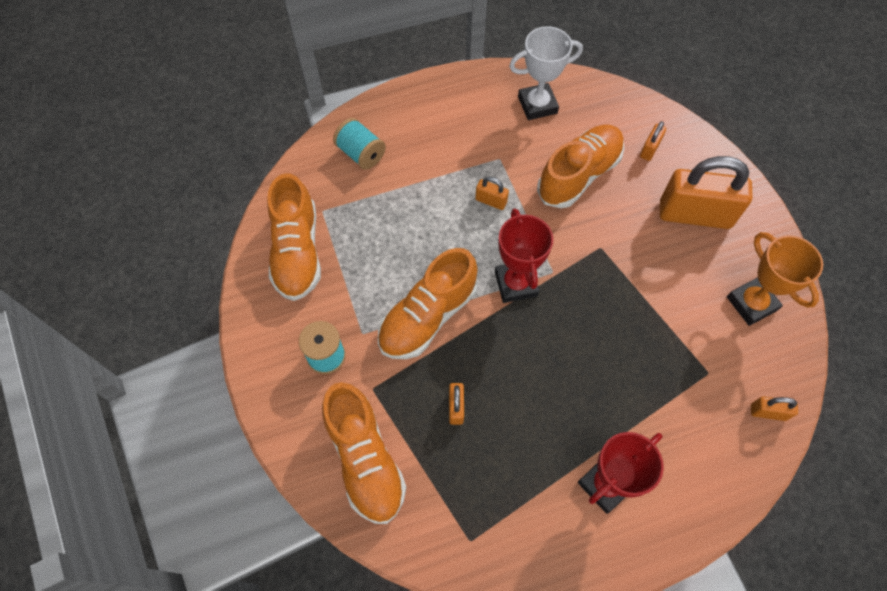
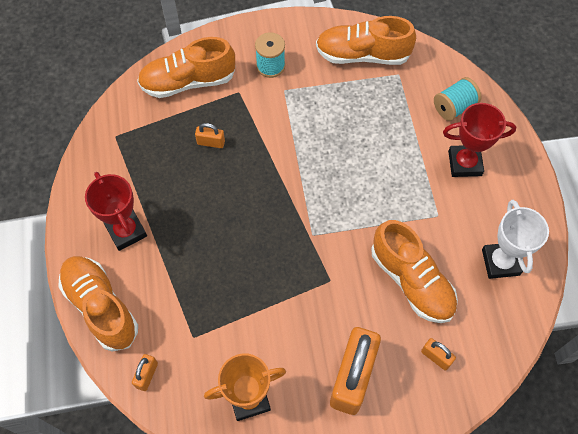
camera: 100 degrees right, 0 degrees up
(428, 316) = (289, 135): orange shoe -> orange shoe (101, 307)
(491, 201) = (392, 200): orange padlock -> none
(516, 284) = (306, 203): red trophy -> red trophy (464, 163)

